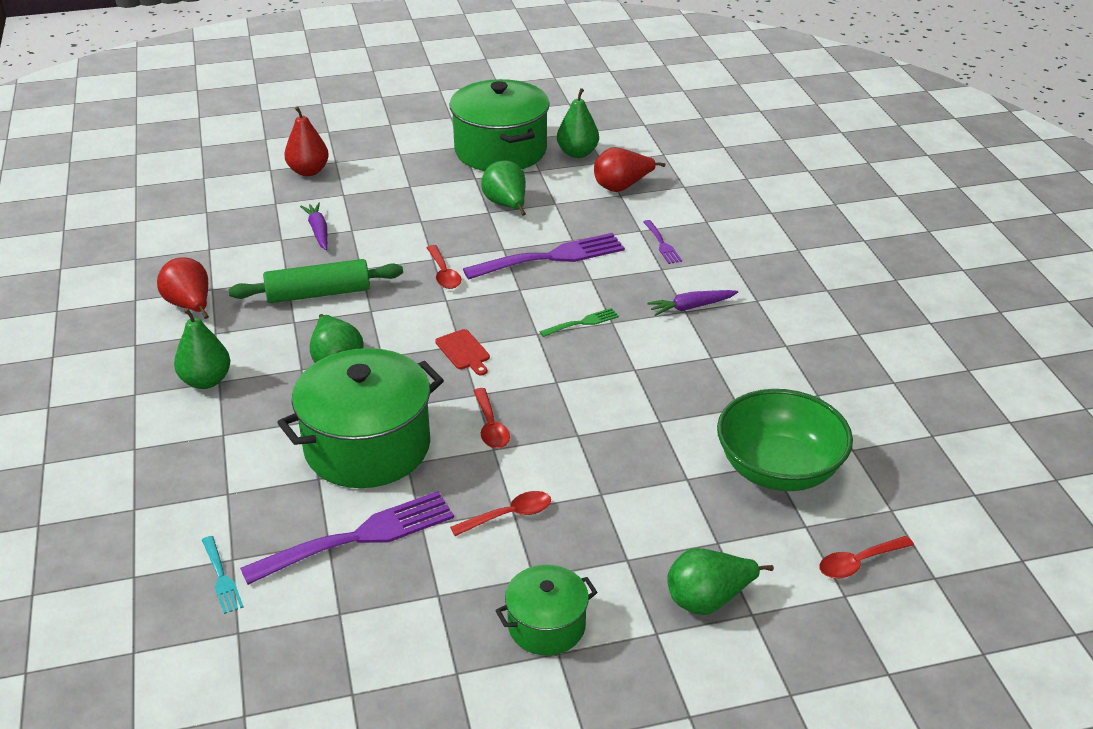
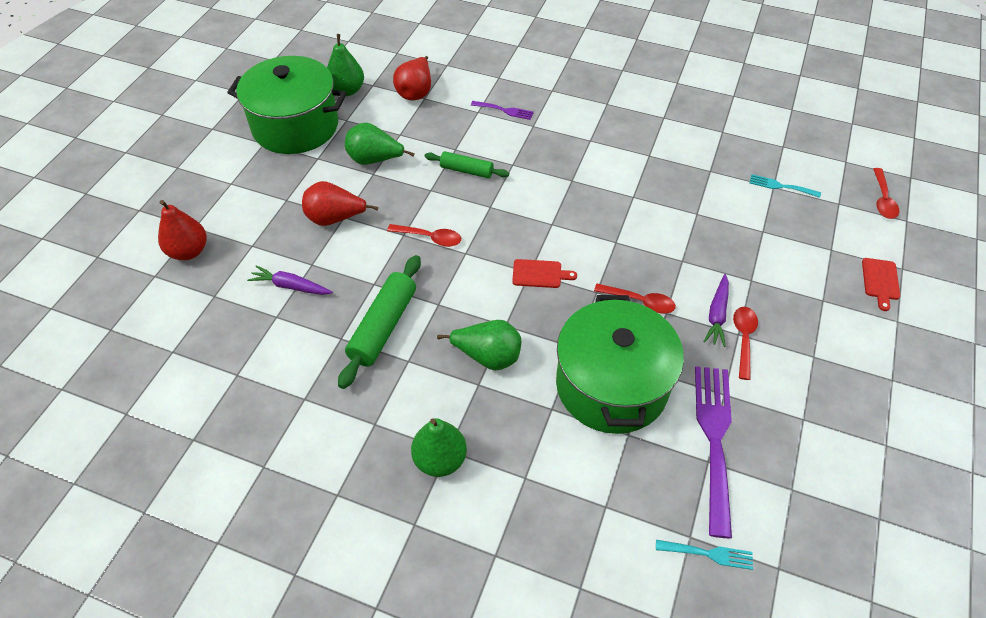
camera: 55 degrees left, 15 degrees up
(190, 306) = (316, 426): red pear -> red pear (335, 218)
(546, 626) = (864, 373): green pot -> none
(551, 257) = (466, 170): purple fork -> green rolling pin
(582, 322) = (560, 195): green fork -> none
(691, 307) = (588, 135): purple carrot -> purple carrot (717, 315)
(708, 600) = (880, 281): green pear -> red cutting board
(778, 469) = (781, 186): green bowl -> turquoise fork

